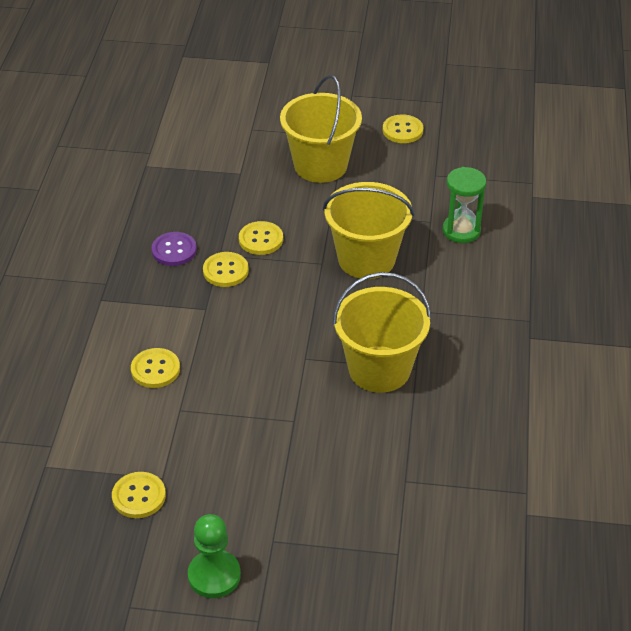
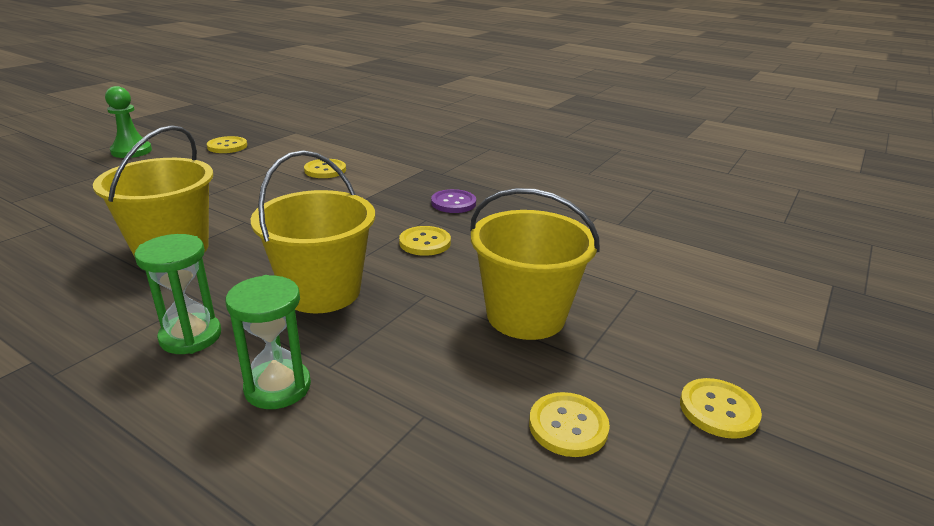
camera: 115 degrees right, 15 degrees down
(225, 271) = (400, 216): yellow button -> yellow button (718, 410)
(456, 288) = (190, 336): none -> green hourglass

